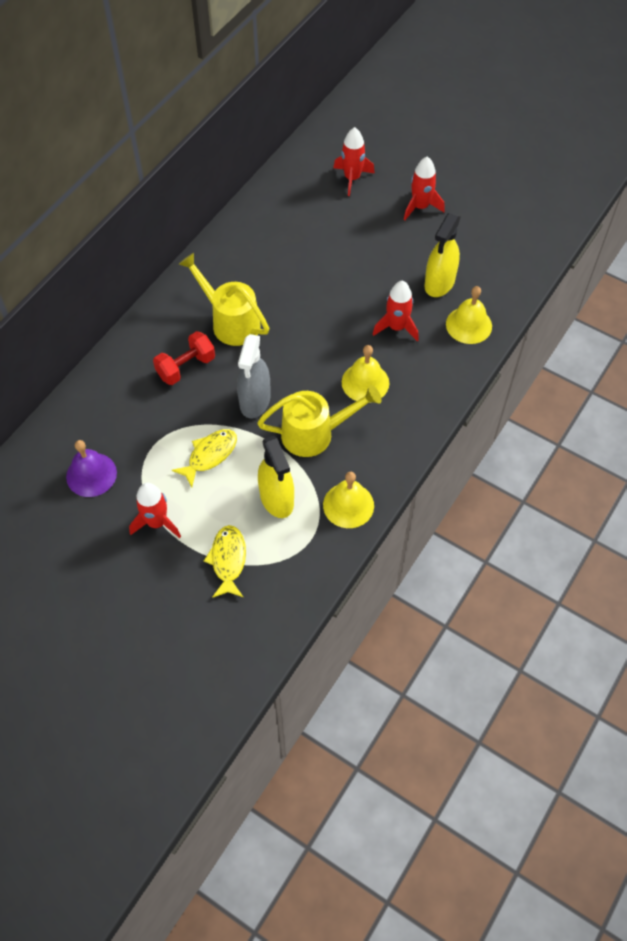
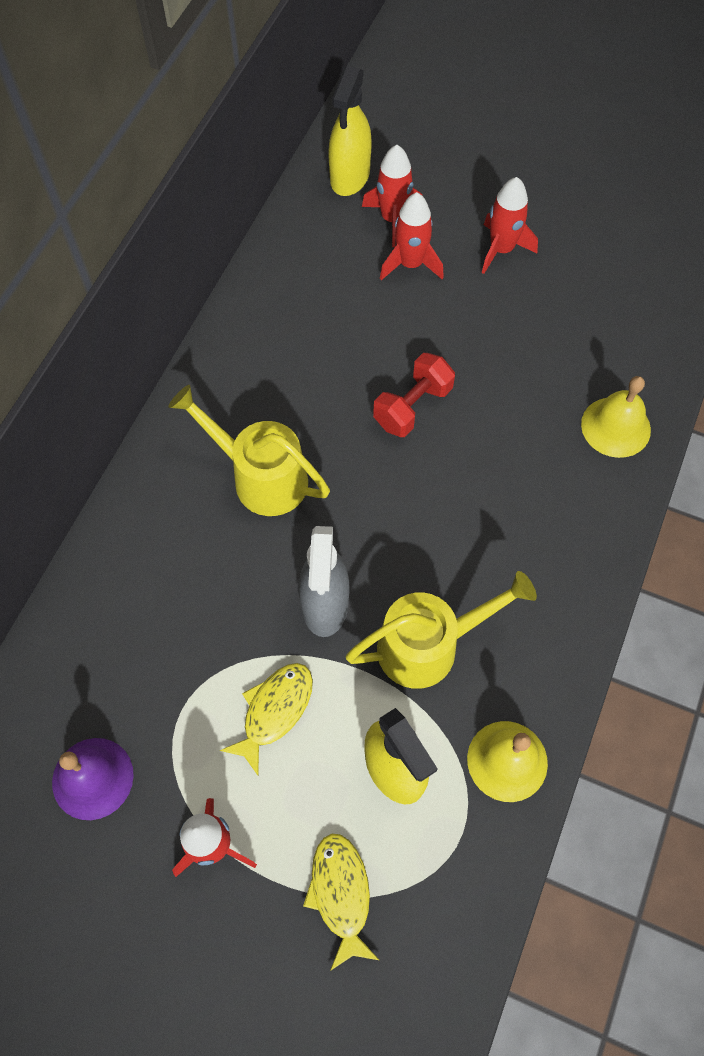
camera: 10 degrees left, 5 degrees up
(186, 367) = (207, 564): red dumbbell -> red dumbbell (412, 407)
(365, 382) = (485, 546): yellow bell -> none
(396, 327) = (511, 447): red rocket -> red rocket (410, 264)
(439, 283) = (557, 366): yellow spray bottle -> yellow spray bottle (350, 177)

